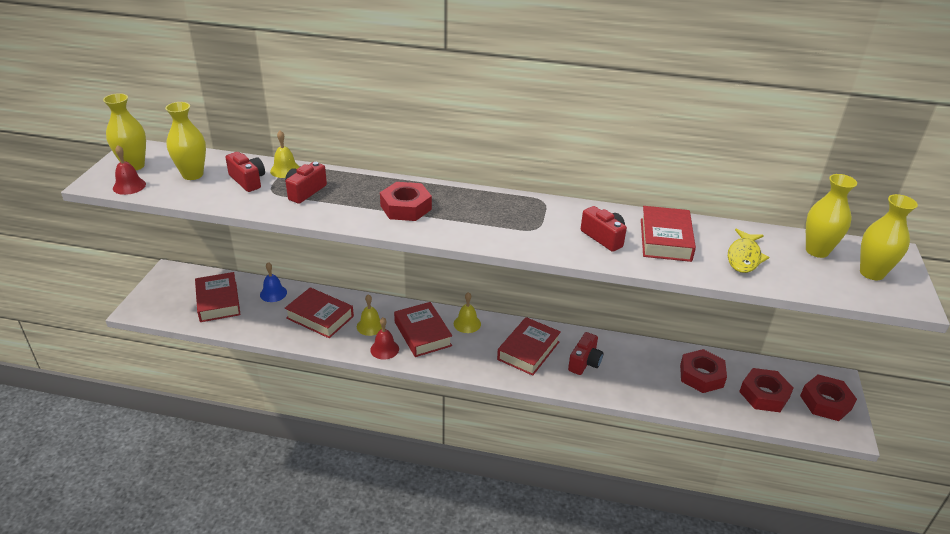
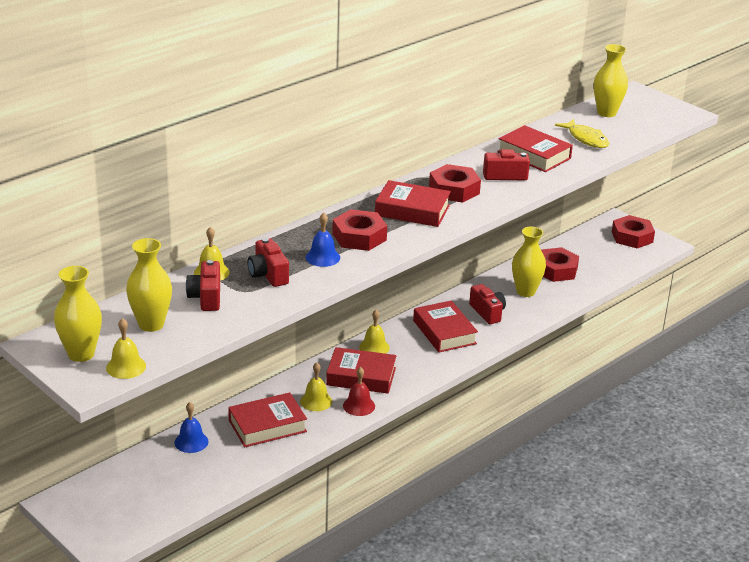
camera: 55 degrees left, 5 degrees down
(129, 186) = (126, 367): red bell -> yellow bell
(218, 301) = (161, 483): red book -> red book (412, 210)
(248, 180) = (206, 297): red camera -> red camera turned 90 degrees counterclockwise
(355, 203) = (322, 257): none -> blue bell
(764, 395) = (601, 256): red nut -> red nut (454, 190)
(871, 273) = (648, 109): yellow vase -> yellow vase (525, 291)

